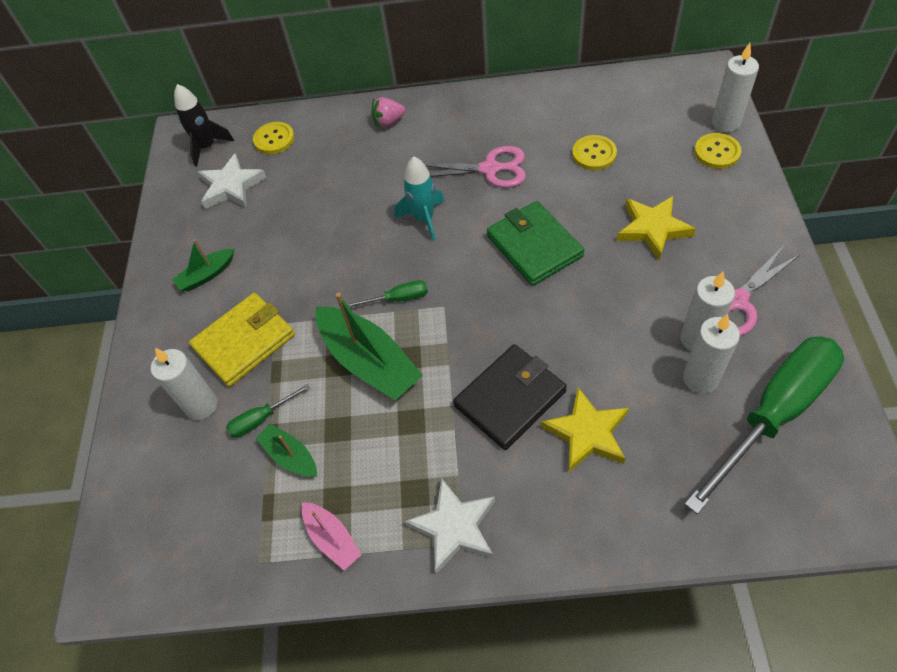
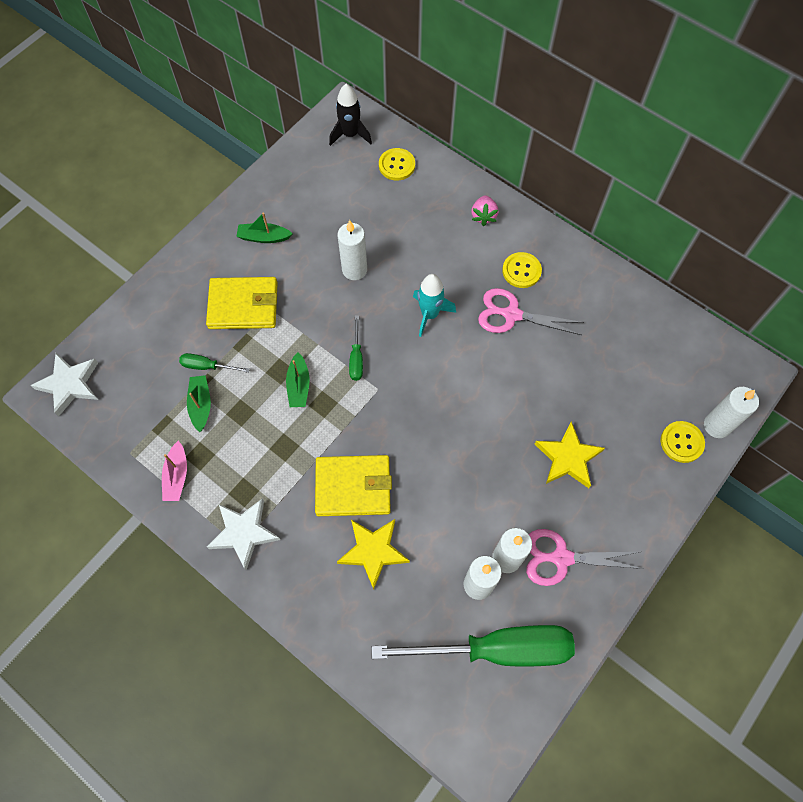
camera: 35 degrees right, 10 degrees up
(201, 405) = (184, 327): white candle -> white candle (354, 270)
(231, 186) = (336, 181): white star -> white star (69, 384)
(369, 362) = (299, 385): green boat -> green boat, size x0.53
(388, 122) = (483, 216): pink strawberry -> pink strawberry turned 105 degrees counterclockwise
(397, 299) = (356, 358): green screwdriver -> green screwdriver turned 60 degrees clockwise
(490, 169) = (511, 314): pink scissors -> pink scissors turned 150 degrees clockwise
(510, 398) = (353, 487): black wallet -> yellow wallet
(534, 246) = (477, 399): green wallet -> none
(594, 154) = (594, 366): yellow button -> yellow button (521, 271)

